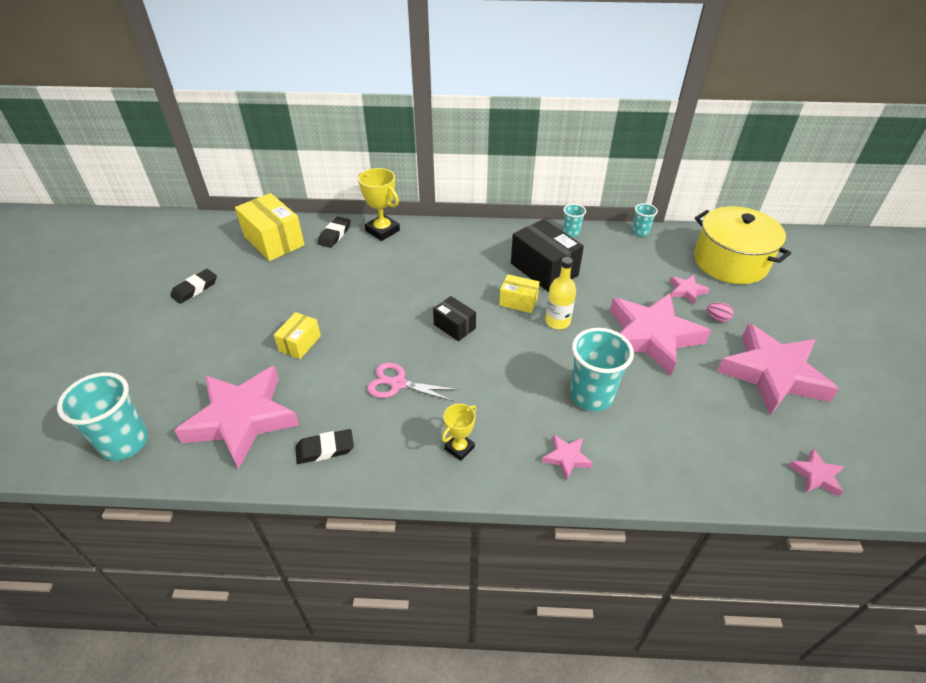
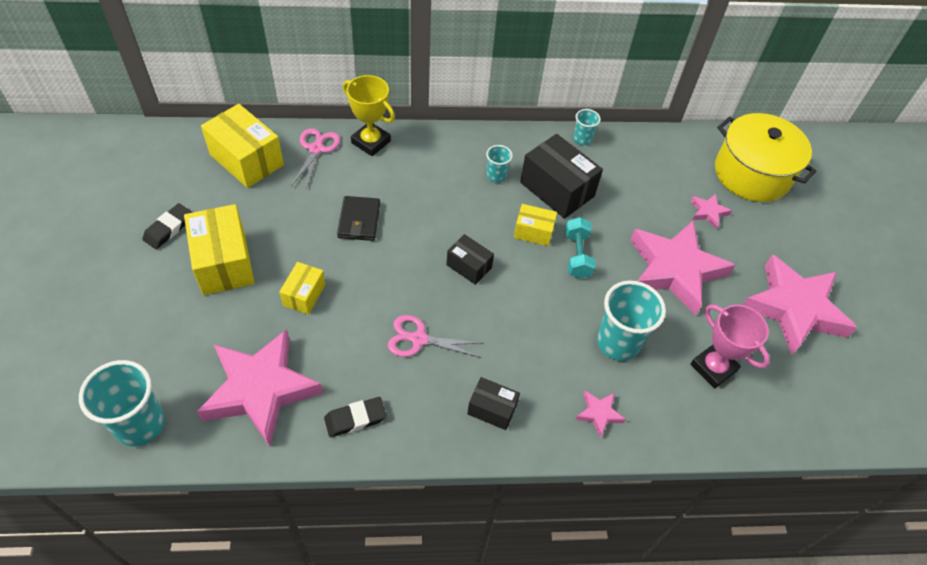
camera: 10 degrees left, 10 degrees up
(235, 316) = (224, 262): none -> yellow box
(334, 235) = (316, 149): black eraser -> pink scissors
(361, 288) = (359, 220): none -> black wallet
(459, 448) = (492, 409): yellow trophy -> black box
(557, 321) = (577, 255): yellow bottle -> turquoise dumbbell
(640, 232) = (657, 136): turquoise cup -> turquoise cup (496, 176)
(687, 422) = (713, 368): none -> pink trophy
(717, 318) = (739, 245): pink egg -> none
(816, 475) = (833, 417): pink star -> none

